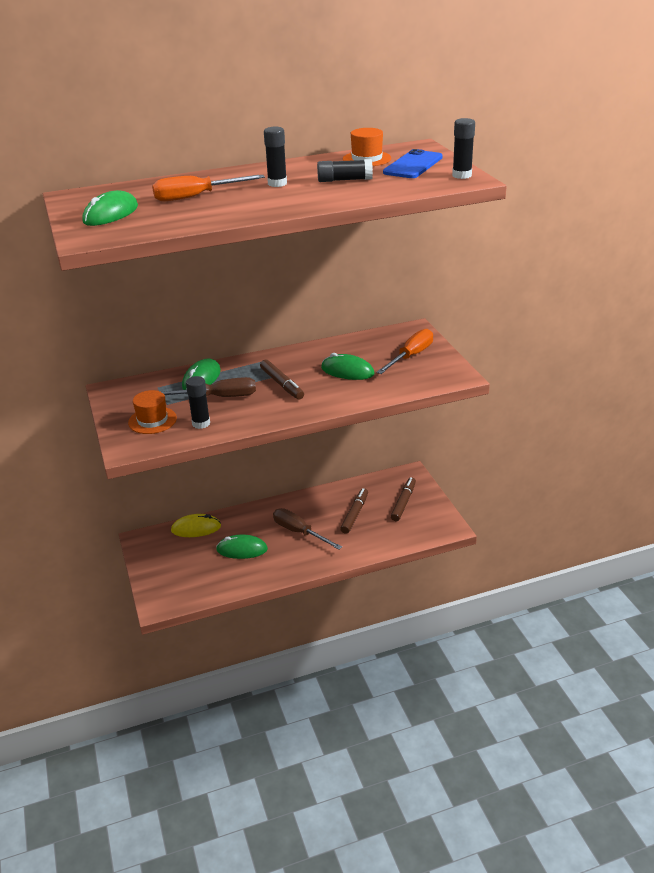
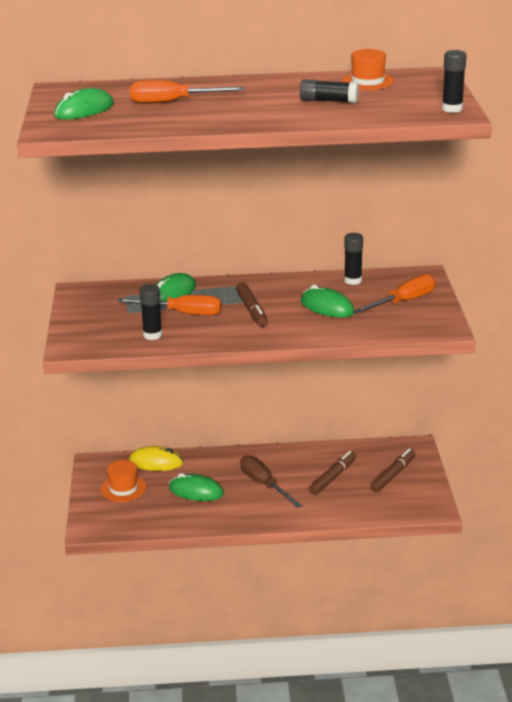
camera: 15 degrees right, 5 degrees down
(152, 420) = (106, 325): orange hat -> orange hat (123, 488)
(220, 397) = (183, 313): brown screwdriver -> orange screwdriver
(277, 183) = (259, 97): black glue stick -> black glue stick (353, 281)
(413, 165) = (410, 93): blue phone -> none

